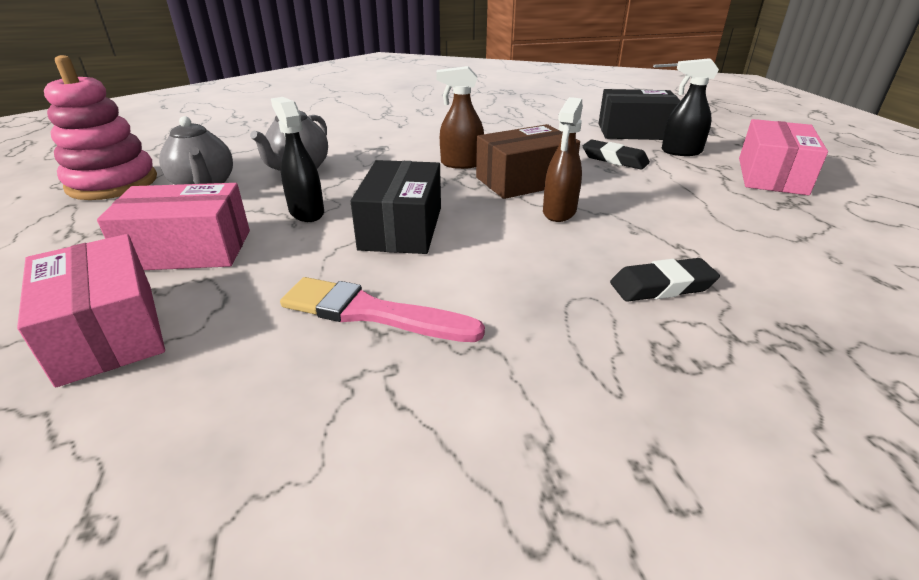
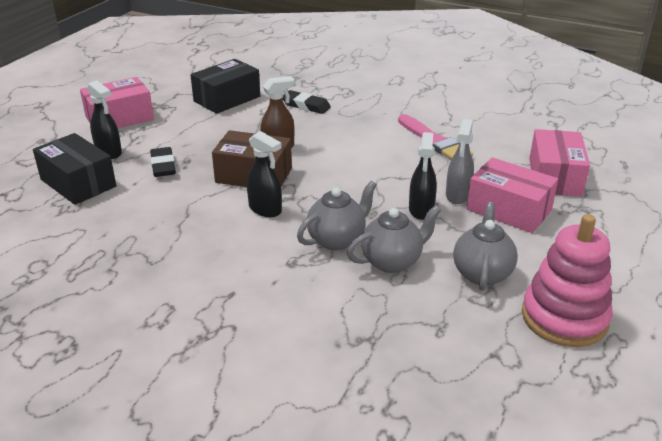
camera: 140 degrees left, 0 degrees up
(271, 242) = (457, 195): none -> grey spray bottle
(366, 167) = (337, 240): none -> grey teapot
(401, 228) = (375, 174): black box -> black box (227, 99)
(461, 164) = (265, 209): brown spray bottle -> black spray bottle

